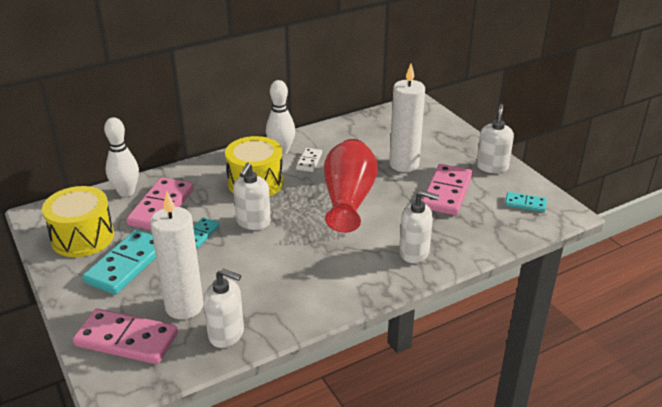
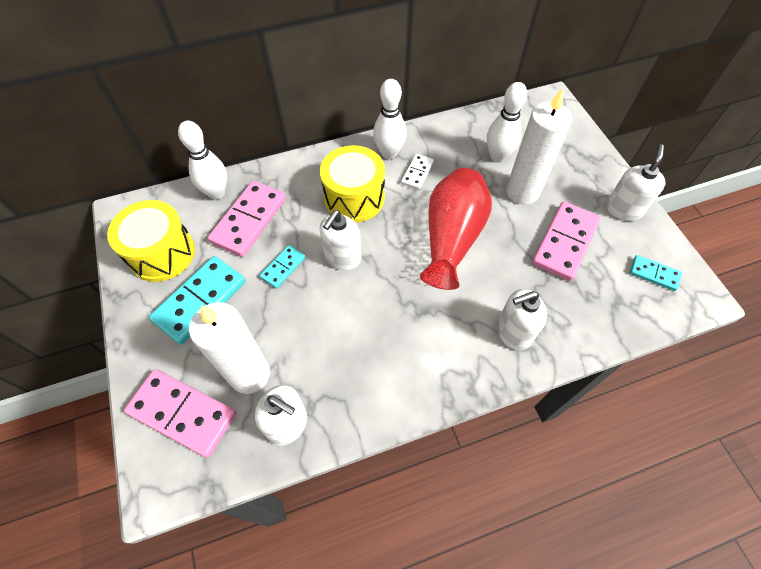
camera: 10 degrees right, 25 degrees up
(378, 144) = (498, 156): none -> white bowling pin
(414, 252) = (513, 332): white soap dispenser -> white soap dispenser turned 135 degrees clockwise

